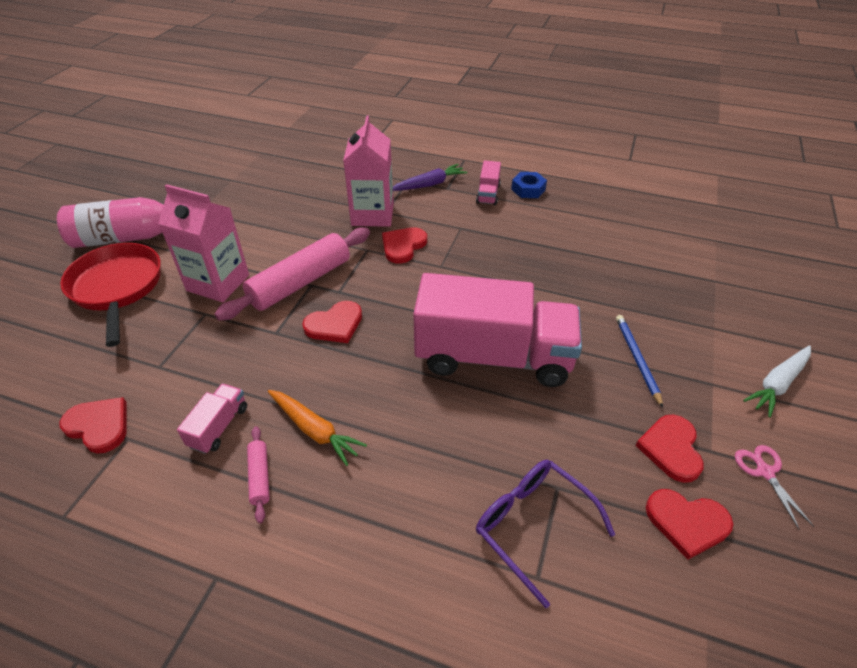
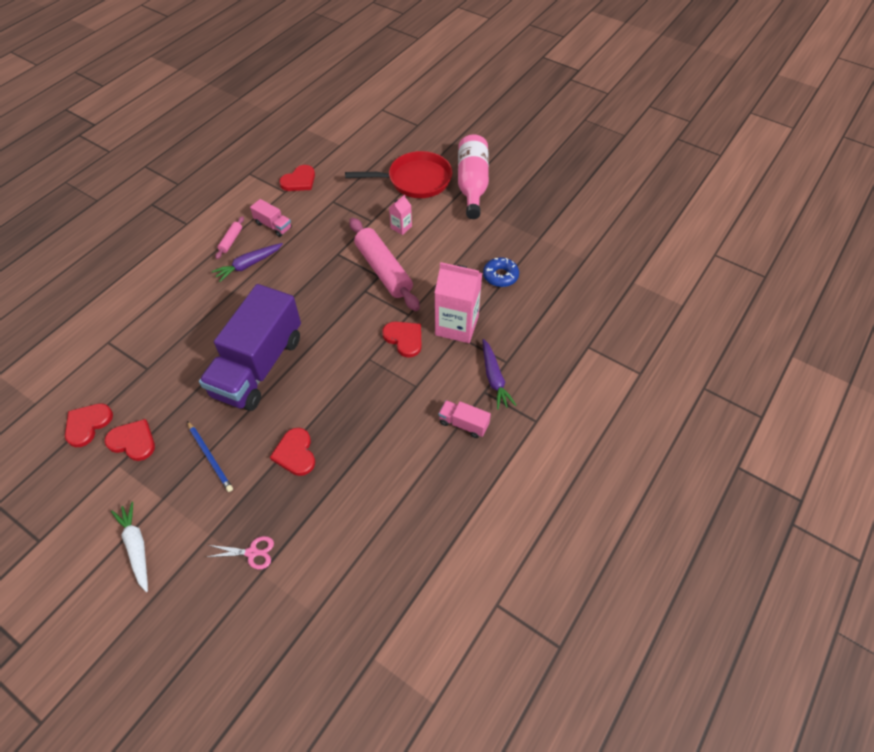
camera: 105 degrees right, 10 degrees up
(218, 283) = (401, 227): pink carton -> pink carton, size x0.48
(260, 476) = (231, 240): pink rolling pin -> pink rolling pin turned 75 degrees counterclockwise
(294, 197) = (500, 276): none -> blue donut
(314, 430) = (248, 265): orange carrot -> purple carrot
(335, 324) = (331, 284): red heart -> red heart (295, 453)
(493, 357) = (258, 366): pink truck -> purple truck
(528, 189) = (461, 463): blue nut -> none
(533, 526) = (133, 349): purple glasses -> none
(637, 359) = (210, 457): blue pencil -> blue pencil turned 45 degrees clockwise
(765, 472) = (86, 489): pink scissors -> pink scissors (252, 552)

